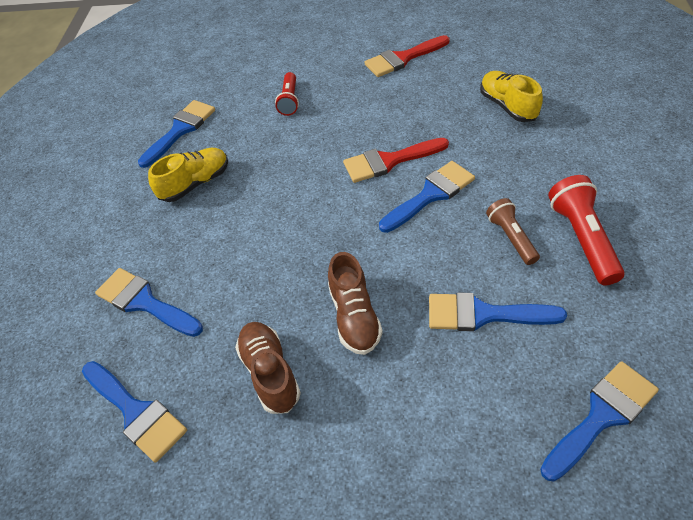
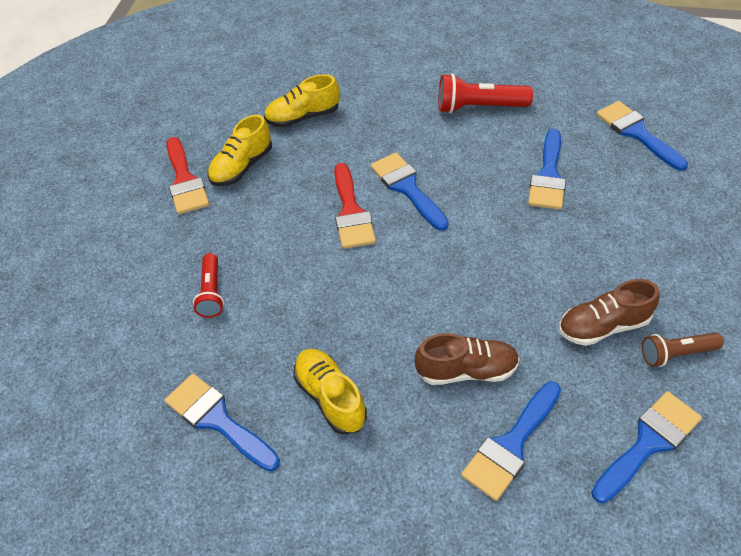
camera: 85 degrees left, 0 degrees up
(289, 101) = (211, 293): red flashlight -> red flashlight turned 75 degrees clockwise
(354, 316) = (544, 259): brown shoe -> brown shoe (466, 370)
(428, 84) = (242, 167): none -> yellow shoe
(511, 237) = (470, 145): brown flashlight -> brown flashlight (676, 353)

